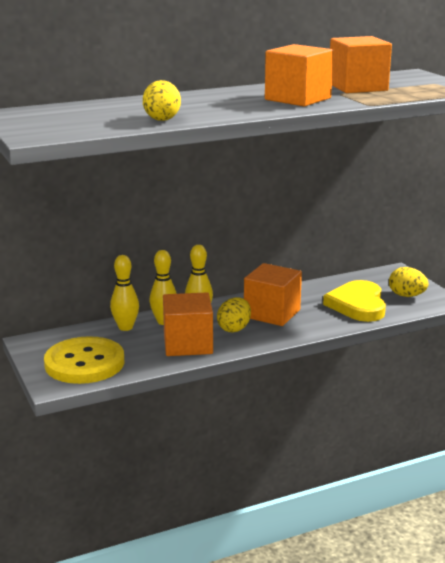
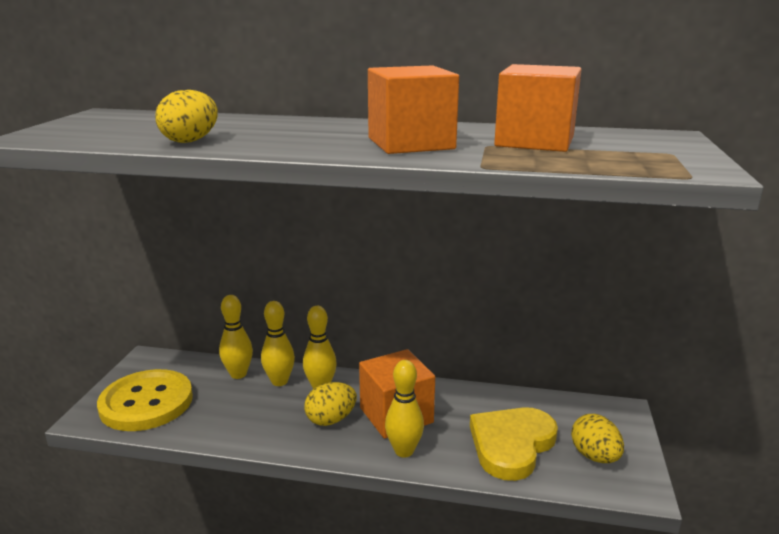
camera: 35 degrees right, 0 degrees up
(188, 344) = (260, 420): orange cube -> none
(302, 327) = (404, 451): none -> yellow bowling pin

